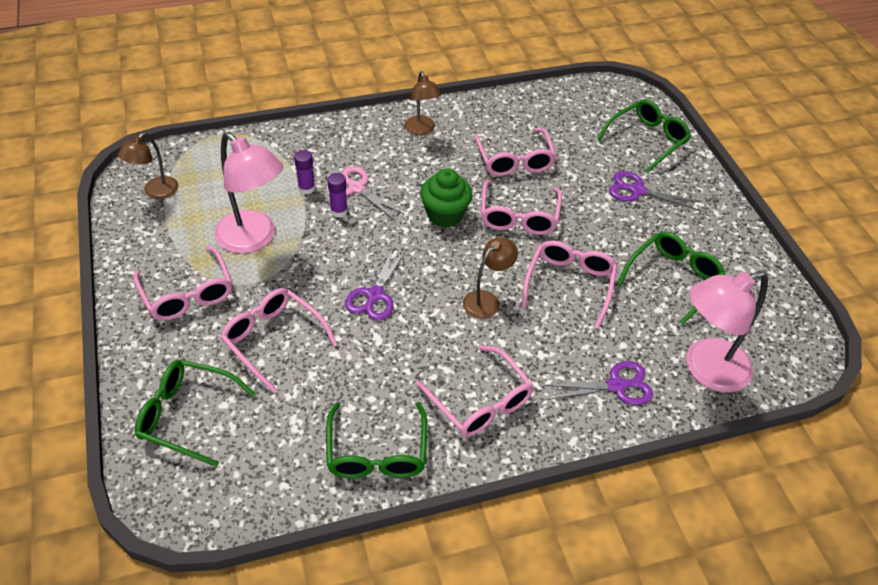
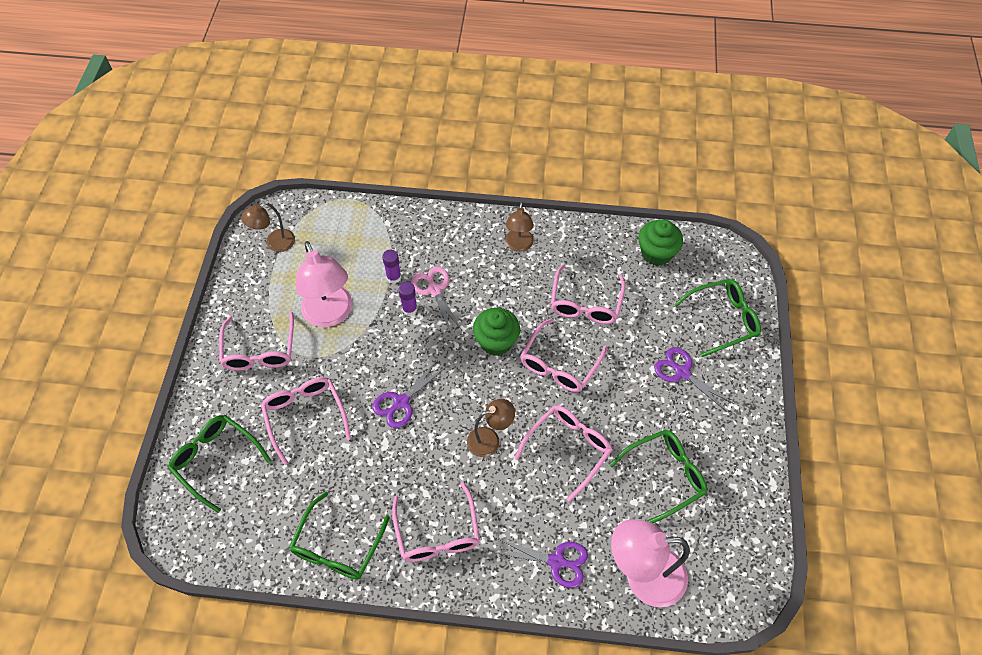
camera: 25 degrees right, 10 degrees up
(556, 105) = (656, 253): none -> green cupcake

